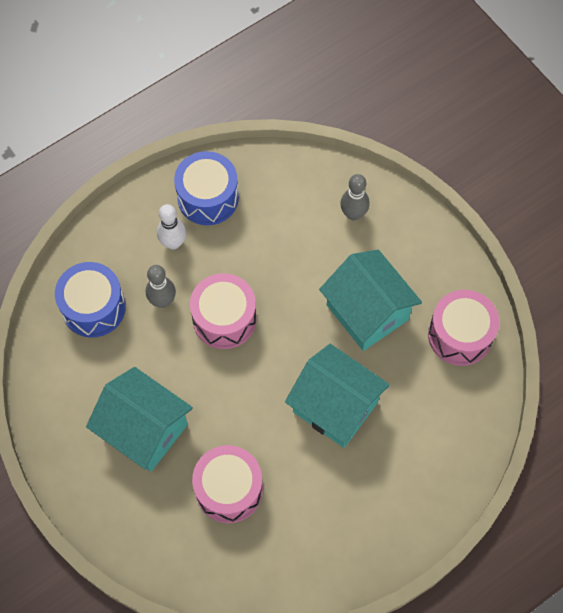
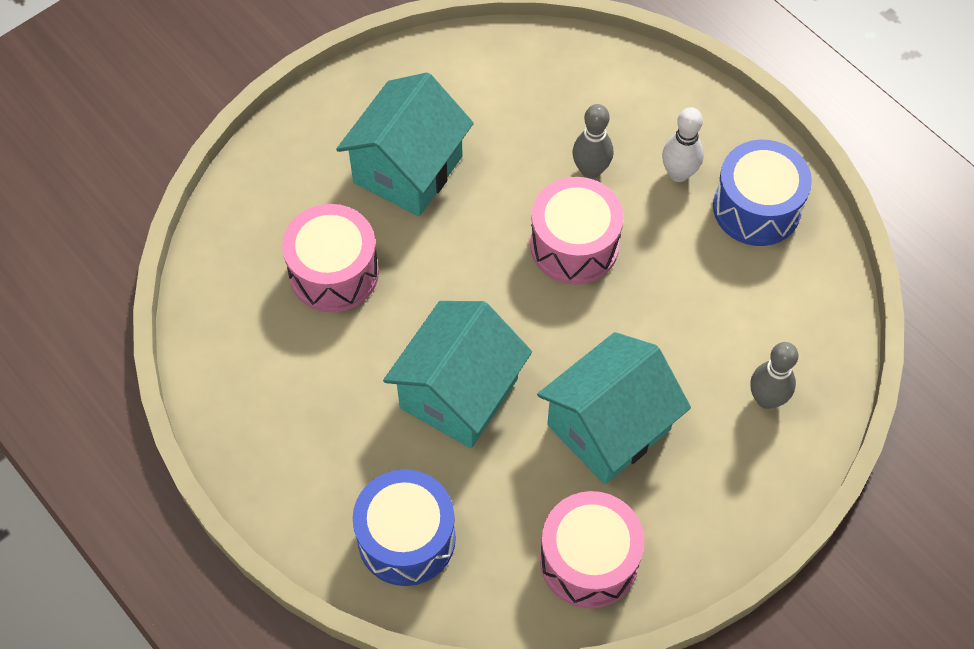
camera: 85 degrees right, 5 degrees down
(93, 307) = (570, 95): blue drum -> blue drum (406, 538)

